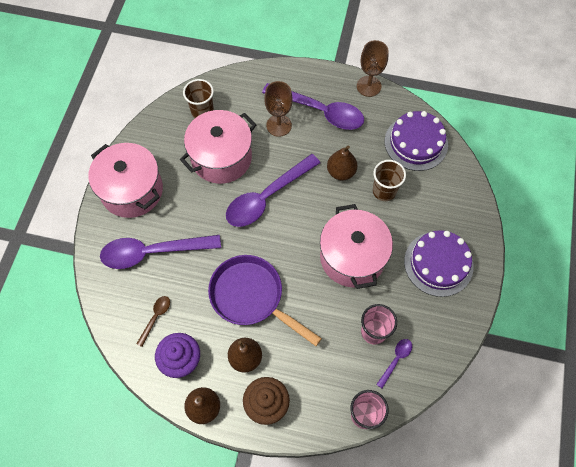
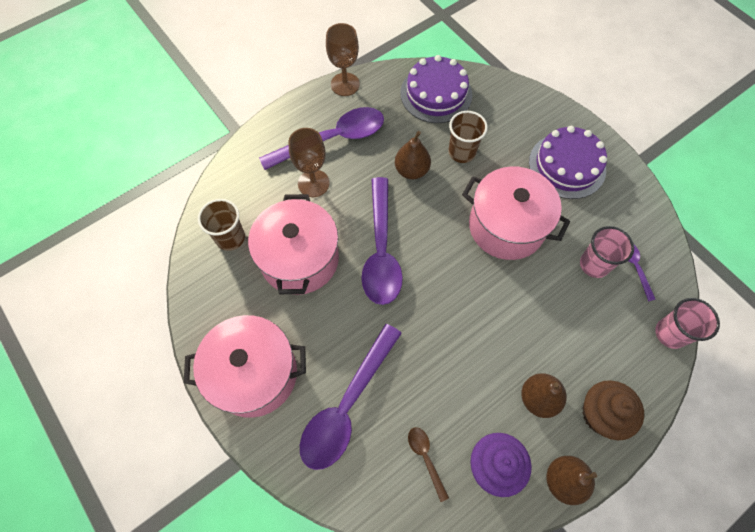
camera: 50 degrees left, 0 degrees up
(251, 297) = (477, 344): purple pan -> none

